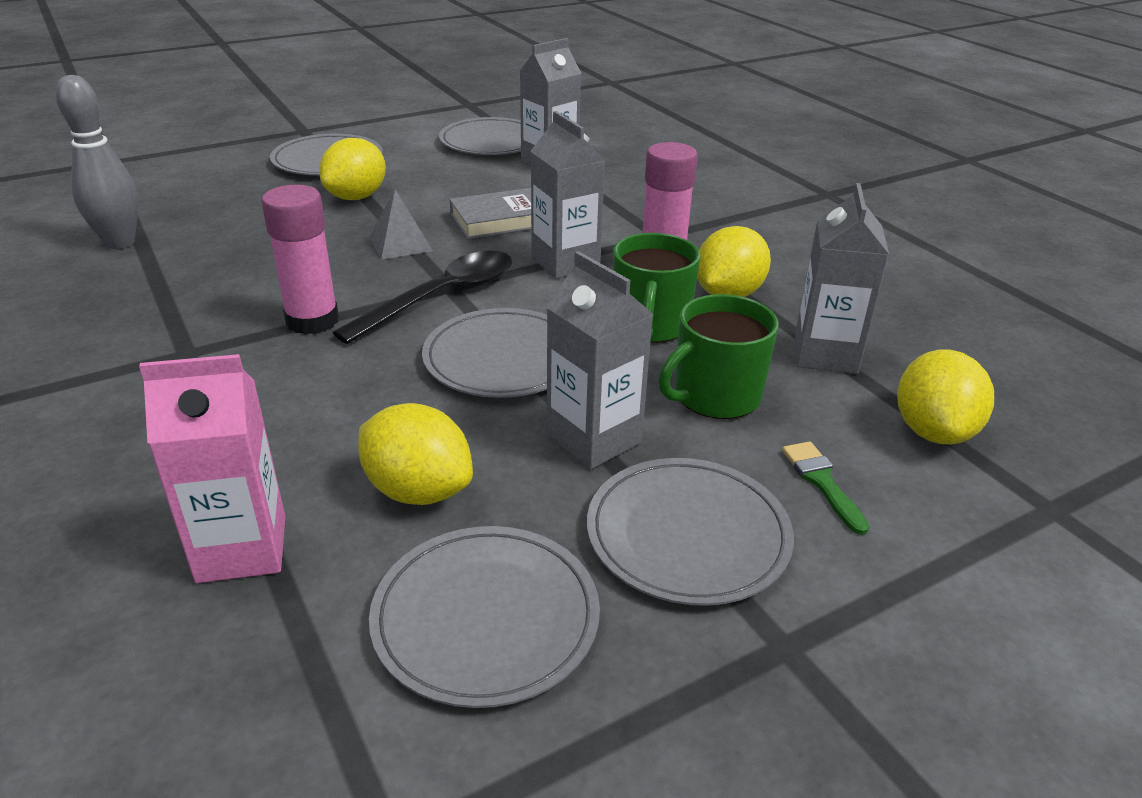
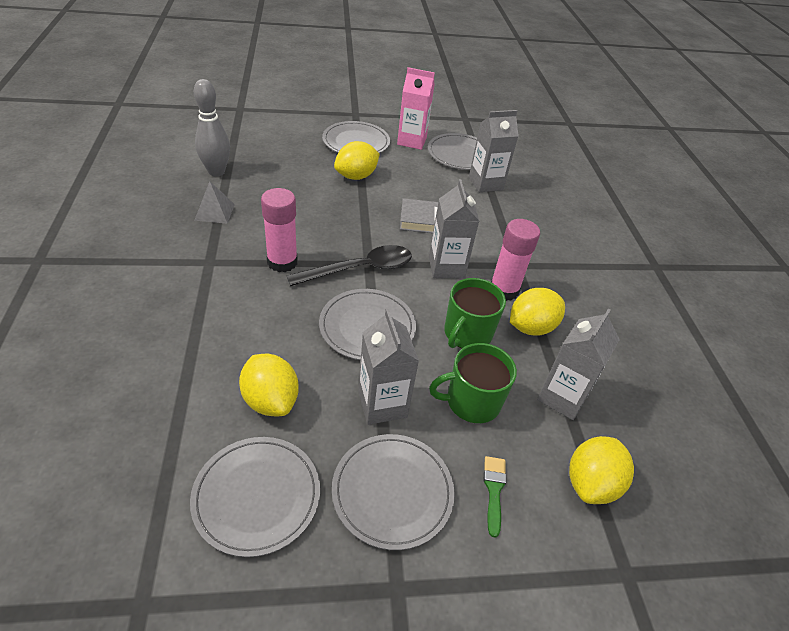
camera: 20 degrees right, 10 degrees up
(242, 549) = (169, 401): pink carton -> pink carton (412, 141)
(400, 244) = (360, 221): grey pyramid -> grey pyramid (214, 212)

